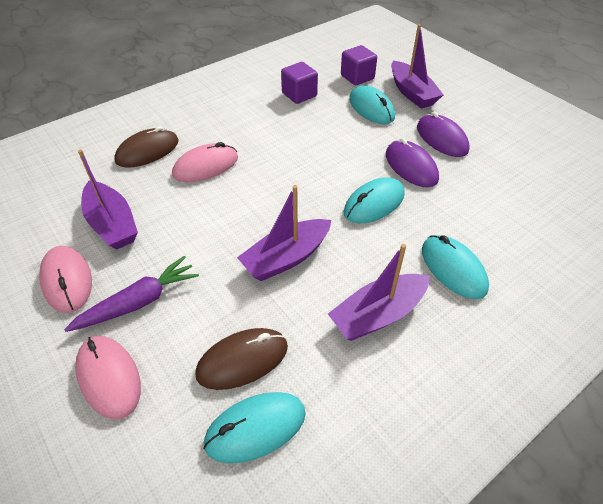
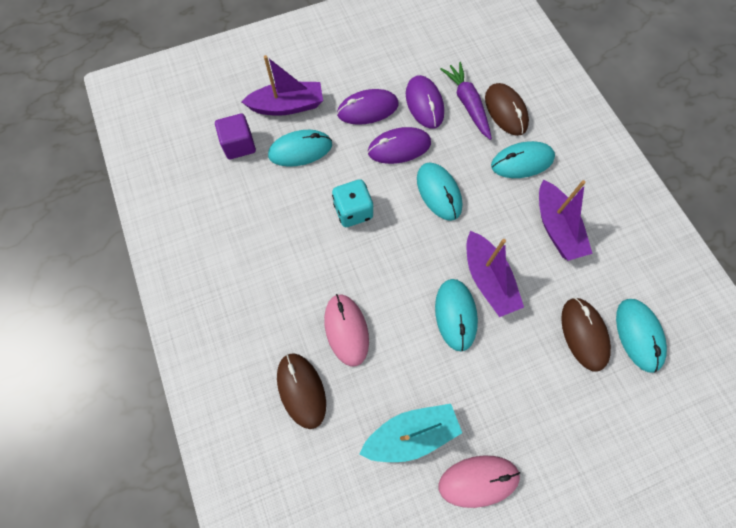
camera: 75 degrees left, 20 degrees up
(109, 377) = (587, 441): pink mouse -> none
(112, 224) = (411, 434): purple boat -> turquoise boat
(139, 302) = (515, 412): purple carrot -> purple carrot (467, 104)
(238, 237) = (455, 315): none -> turquoise mouse
(299, 95) = (250, 210): purple cube -> none
(324, 149) = (353, 211): none -> turquoise dice
(476, 176) = (424, 103): none -> purple mouse
(516, 244) = (506, 111): none -> brown mouse

